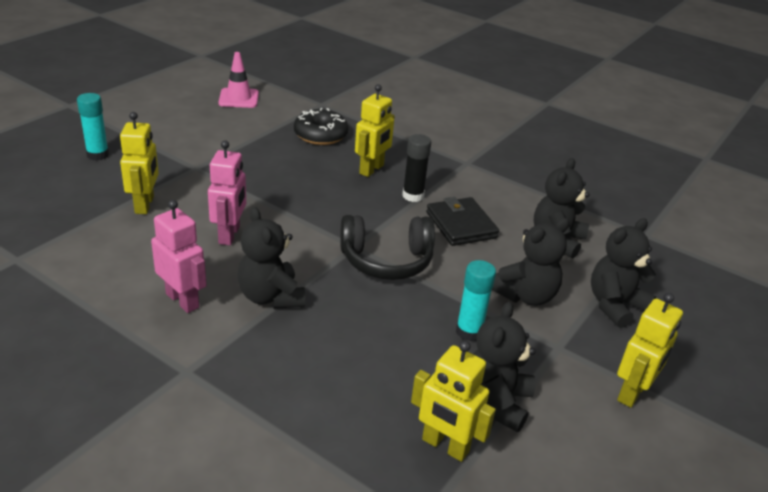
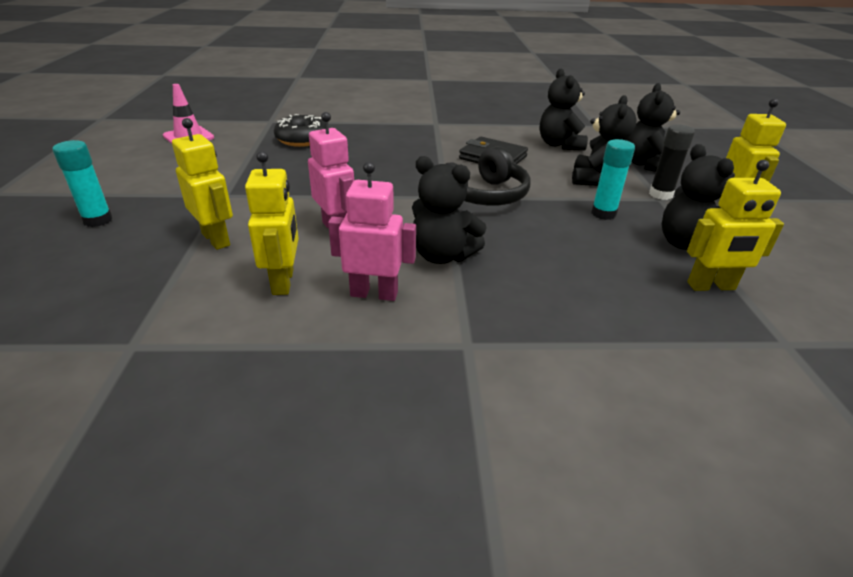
camera: 35 degrees left, 0 degrees up
(372, 169) = (378, 147): yellow robot -> yellow robot (284, 282)
(413, 196) = (433, 153): black glue stick -> black glue stick (660, 194)

